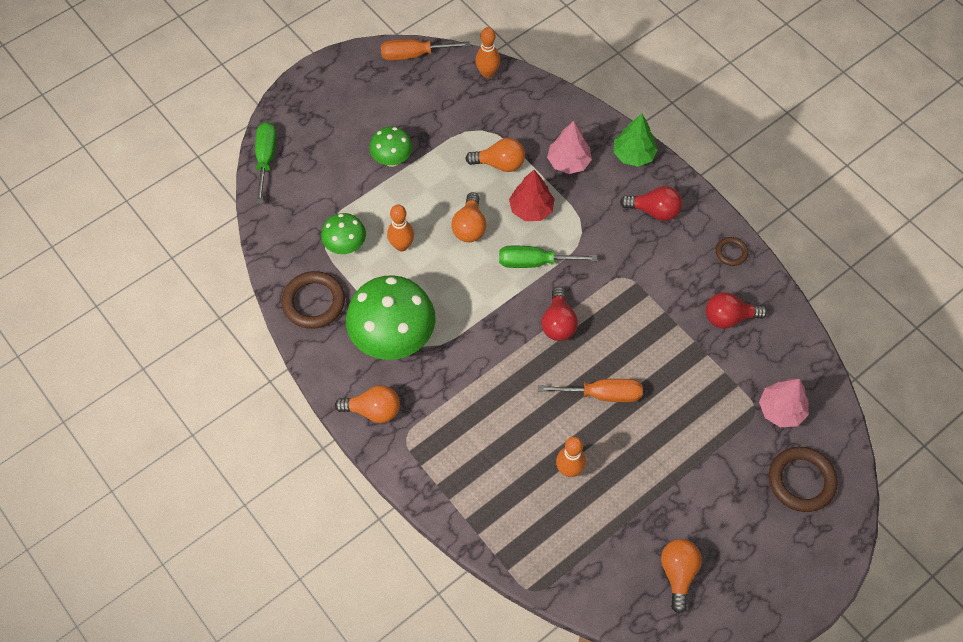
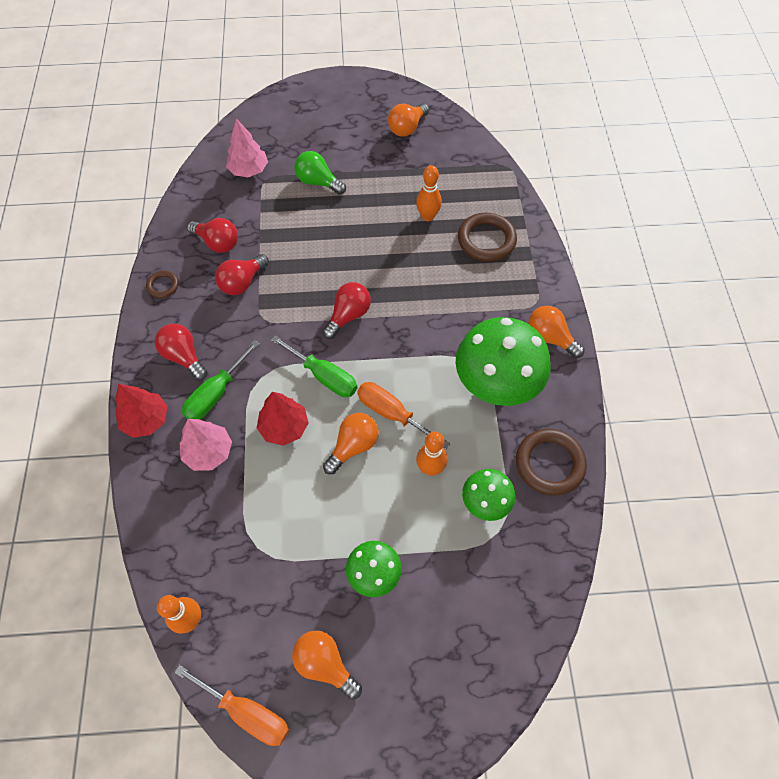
camera: 145 degrees left, 0 degrees up
(266, 159) = (512, 674): green screwdriver -> green screwdriver (216, 394)
(499, 164) = (272, 494): orange light bulb -> orange light bulb (325, 664)
(602, 394) = (361, 247): orange screwdriver -> orange screwdriver (392, 413)
(633, 155) = (146, 420): green tree -> red tree
(671, 296) = (242, 282): none -> red light bulb
(704, 440) = (318, 182): none -> green light bulb
(801, 481) = (281, 129): brown ring -> brown ring (486, 240)

